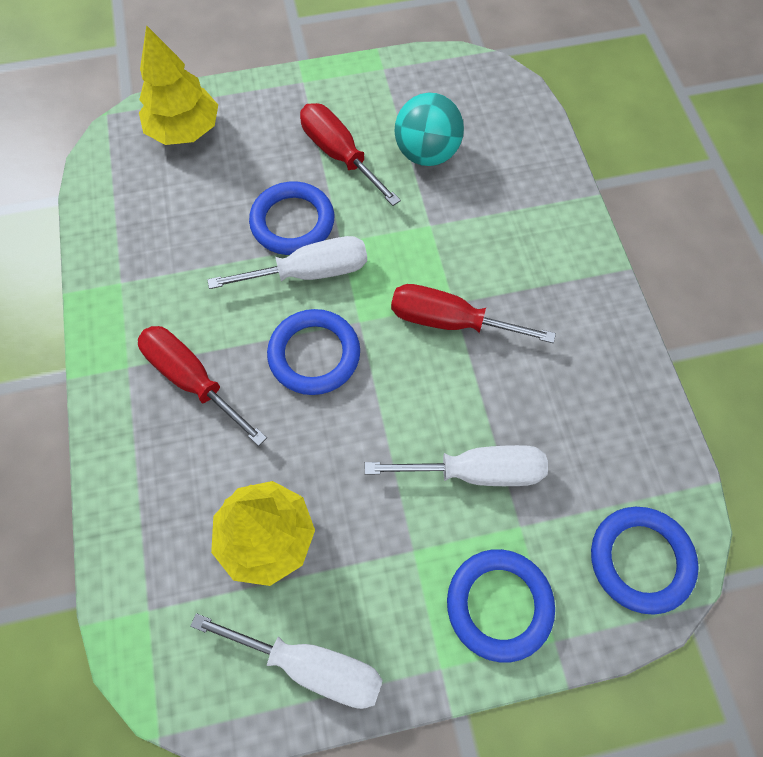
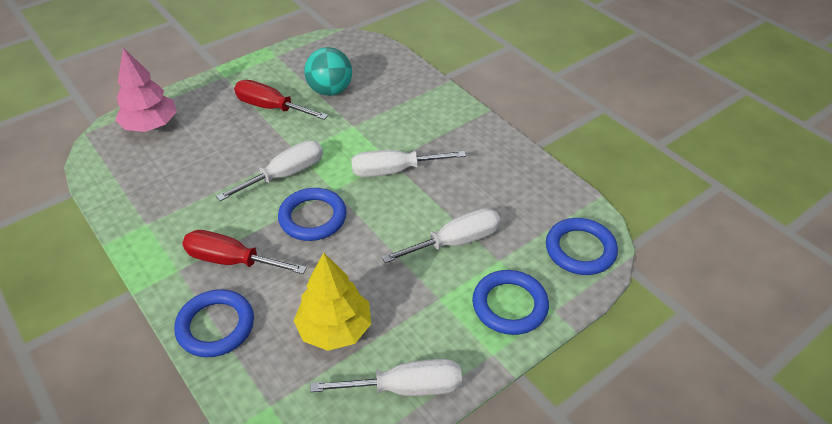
camera: 25 degrees left, 20 degrees down
(184, 130) = (151, 125): yellow tree -> pink tree
(292, 222) = (258, 152): blue ring -> blue ring (215, 326)
(449, 321) = (394, 171): red screwdriver -> white screwdriver

